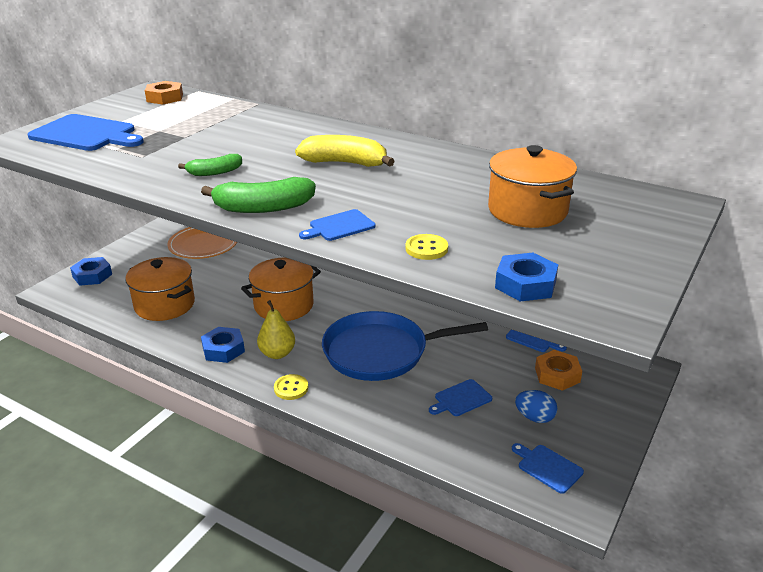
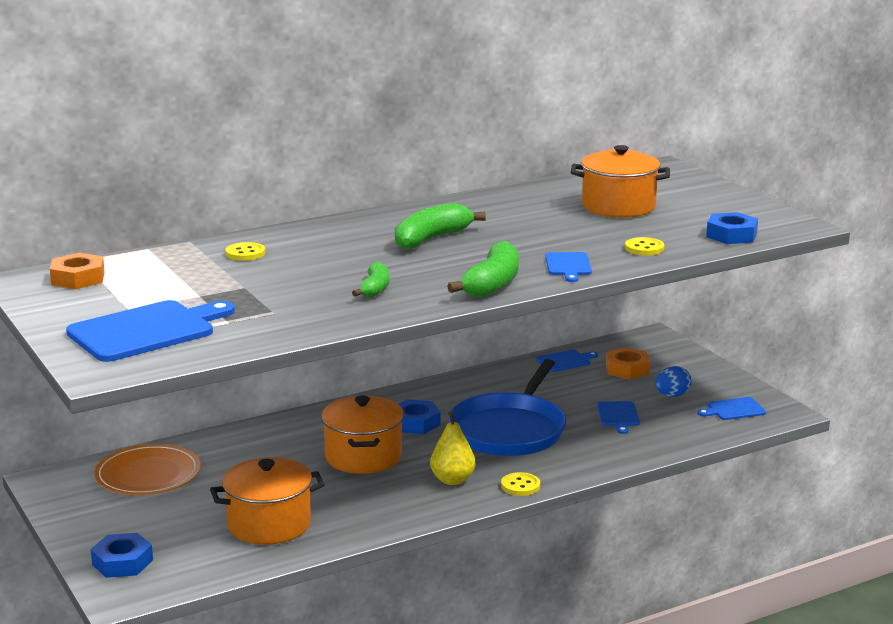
camera: 60 degrees left, 10 degrees down
(223, 349) = (410, 507): blue nut -> blue nut (415, 423)
(250, 121) = (245, 253): none -> yellow button
(345, 163) = (431, 239): yellow banana -> green banana

